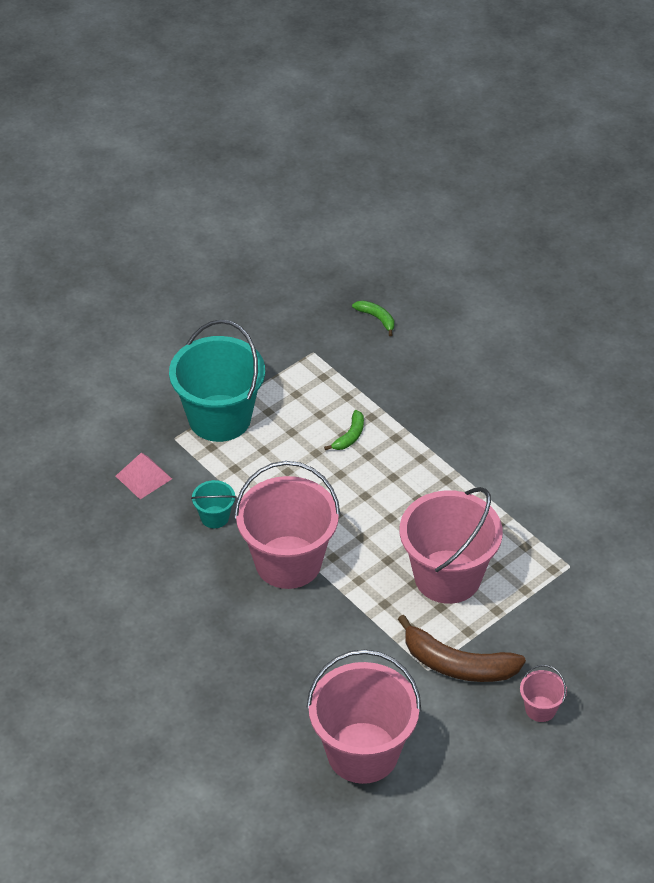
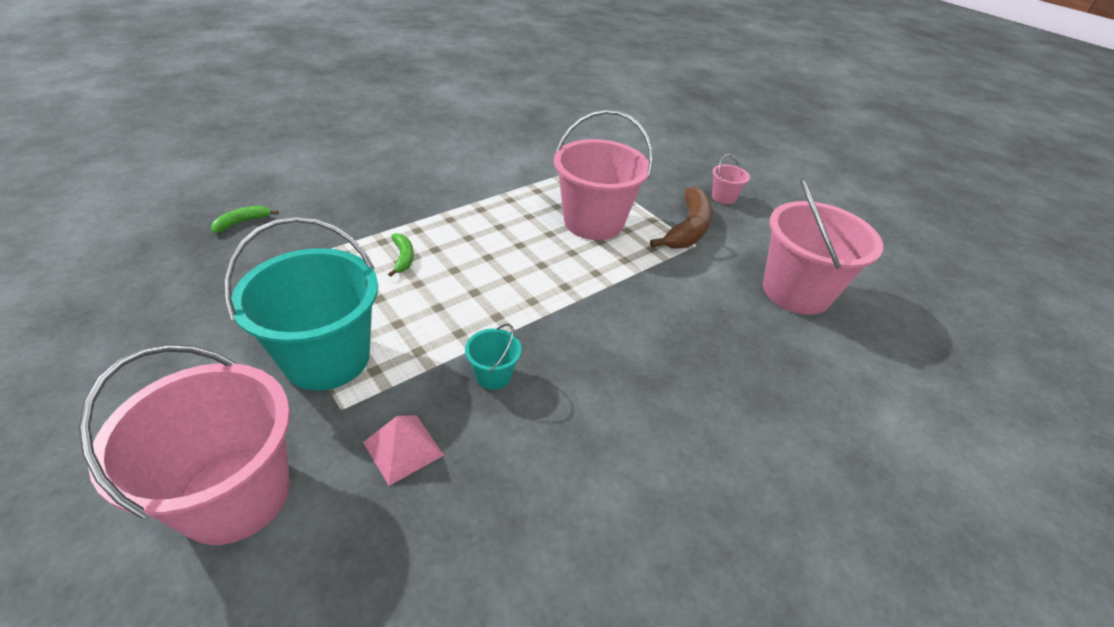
camera: 90 degrees left, 5 degrees down
(288, 562) = (569, 318): pink bucket -> pink bucket (235, 495)
(350, 436) = (403, 257): green banana -> green banana turned 45 degrees clockwise

